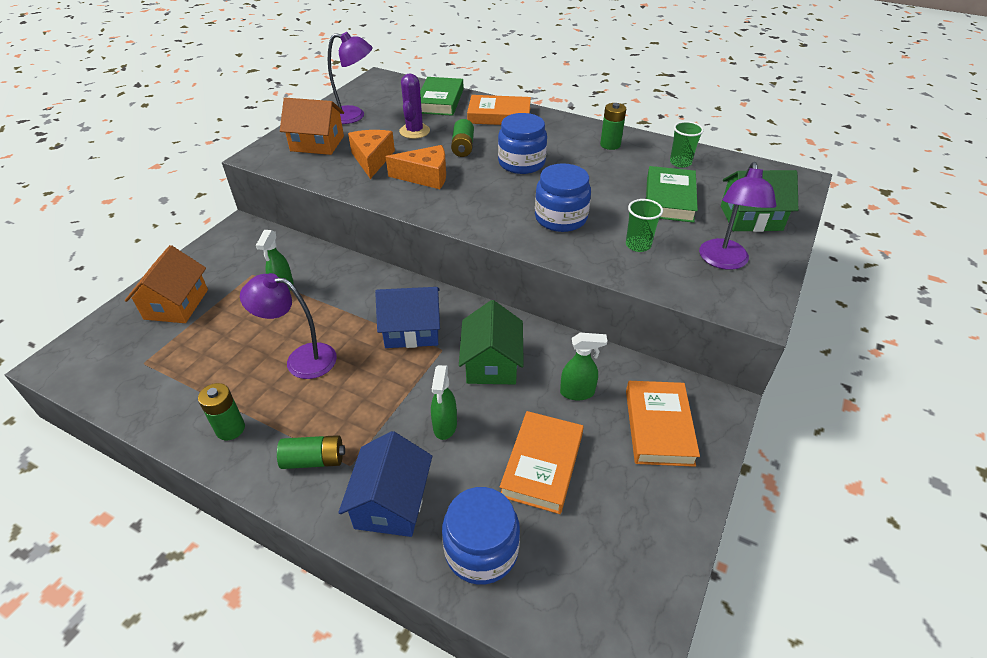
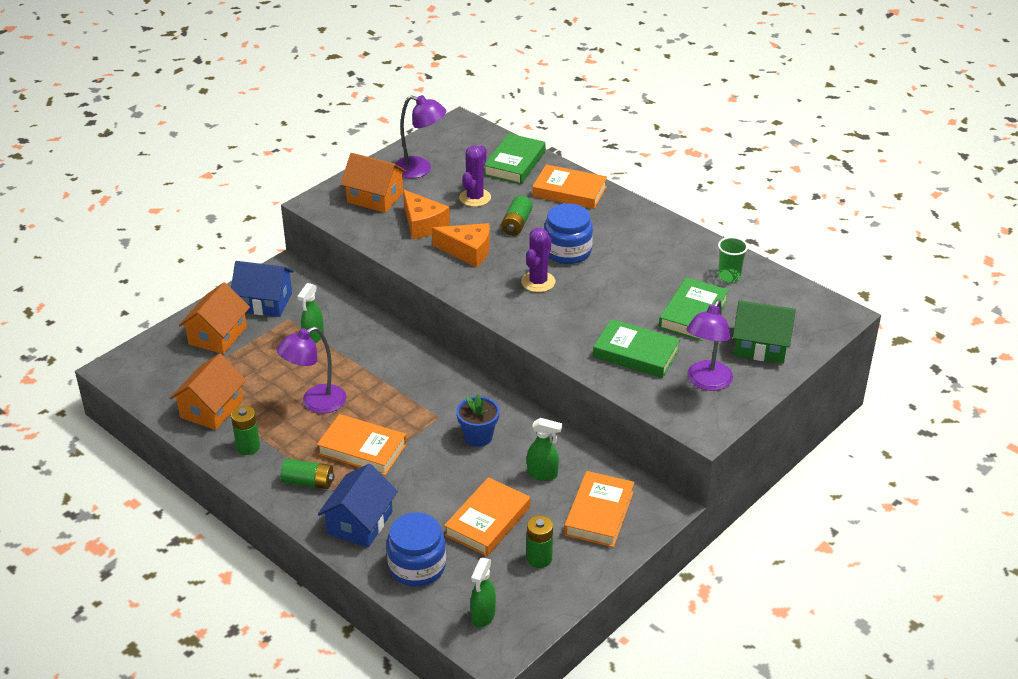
camera: 15 degrees right, 5 degrees down
(179, 389) = (211, 409): none -> orange house
(301, 359) = (315, 403): purple lamp -> purple lamp turned 60 degrees counterclockwise
(368, 403) = (362, 449): none -> orange book
(372, 159) = (423, 224): orange cheese -> orange cheese turned 135 degrees clockwise
(412, 330) = (418, 396): blue house -> blue house (264, 302)
(445, 426) = (419, 478): green spray bottle -> green spray bottle (483, 616)
(491, 363) = (478, 437): green house -> blue flower pot
(506, 193) = (538, 282): none -> purple cactus
(560, 218) = (577, 315): blue jar -> none
(610, 145) = (668, 245): green battery -> green battery (539, 558)
(638, 245) = (636, 353): green cup -> green book

